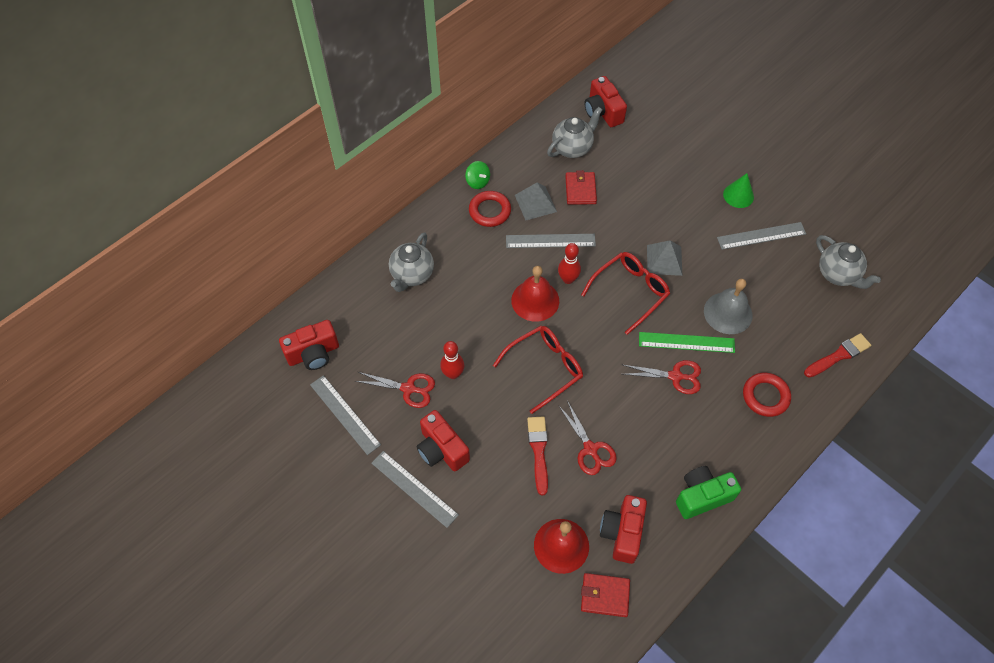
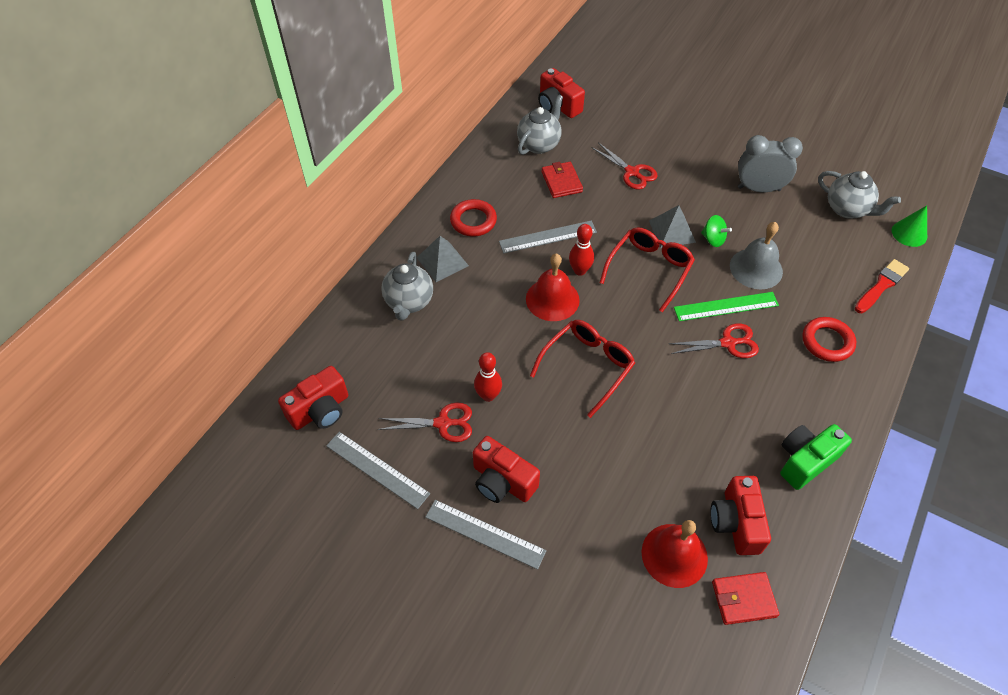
camera: 15 degrees left, 5 degrees down
(477, 182) = (451, 195): green spinning top -> green spinning top (713, 239)
(535, 203) = (519, 204): grey pyramid -> grey pyramid (442, 261)
(538, 451) = (612, 456): red brush -> none
(590, 449) = (667, 440): red scissors -> red scissors (632, 172)
(738, 195) = (721, 156): green cone -> green cone (909, 233)
(761, 236) = (759, 189): grey ruler -> grey clock

